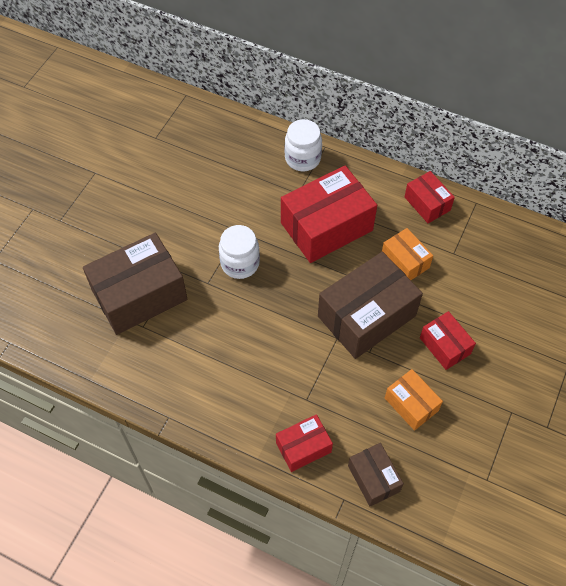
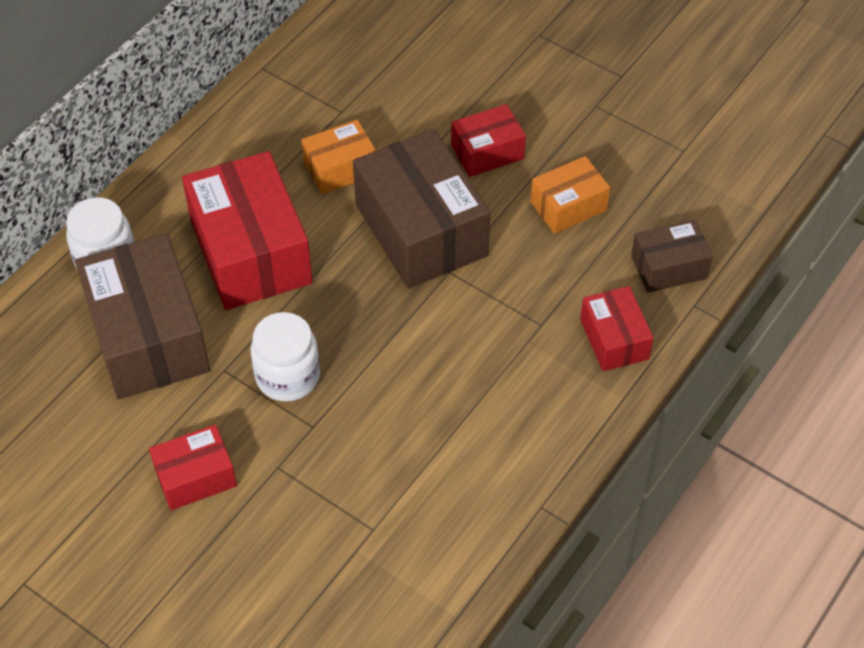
camera: 80 degrees left, 5 degrees down
(139, 295) = (311, 529): brown box -> brown box (148, 337)
(427, 204) = (246, 123): red box -> red box (195, 477)

